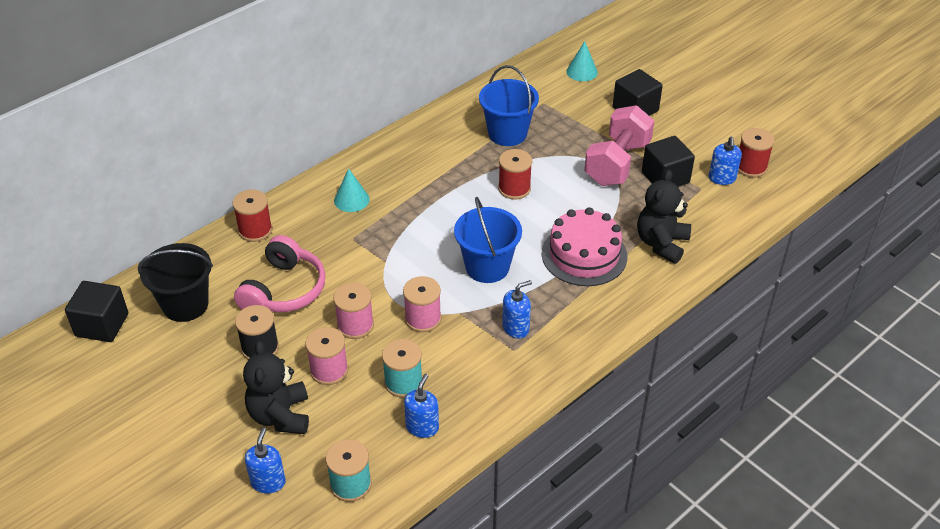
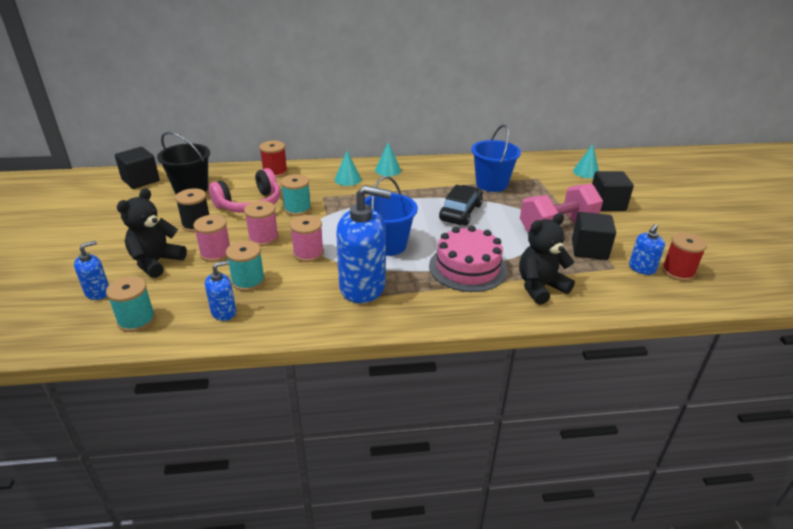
camera: 35 degrees right, 10 degrees down
(345, 269) = (297, 209): none -> turquoise spool
(380, 164) = (388, 170): none -> turquoise cone
(514, 188) = (460, 212): red spool -> black car
(516, 328) = (362, 287): blue soap dispenser -> blue soap dispenser, size x2.02

